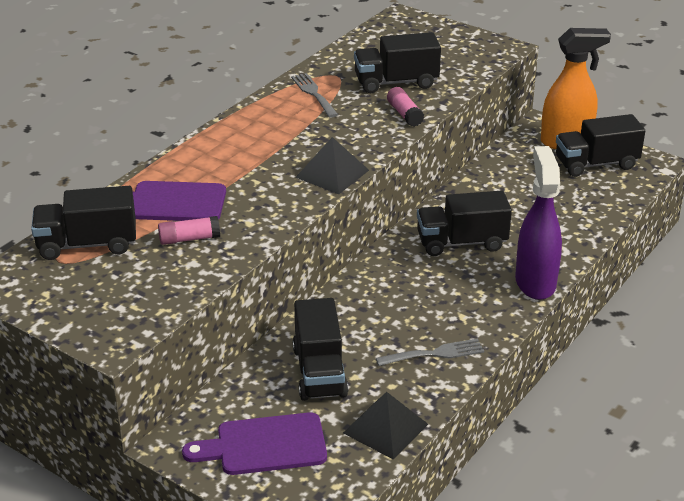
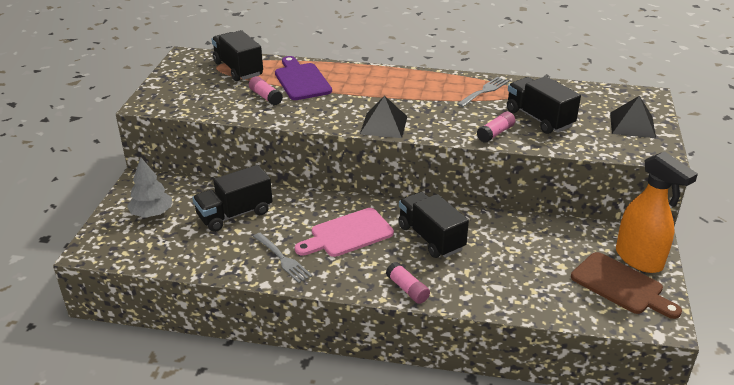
camera: 65 degrees right, 0 degrees up
(264, 445) = (152, 213): purple cutting board -> grey tree
(385, 428) = (189, 258): black pyramid -> black pyramid (632, 125)
(419, 295) = (347, 234): none -> pink cutting board
(535, 282) = (407, 289): purple spray bottle -> pink glue stick
(596, 164) = (621, 285): black truck -> brown cutting board

